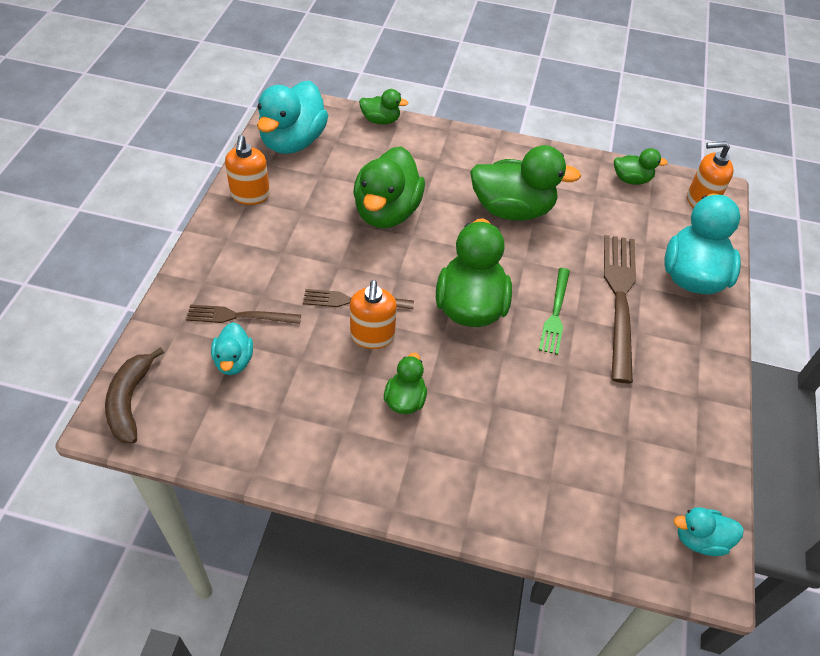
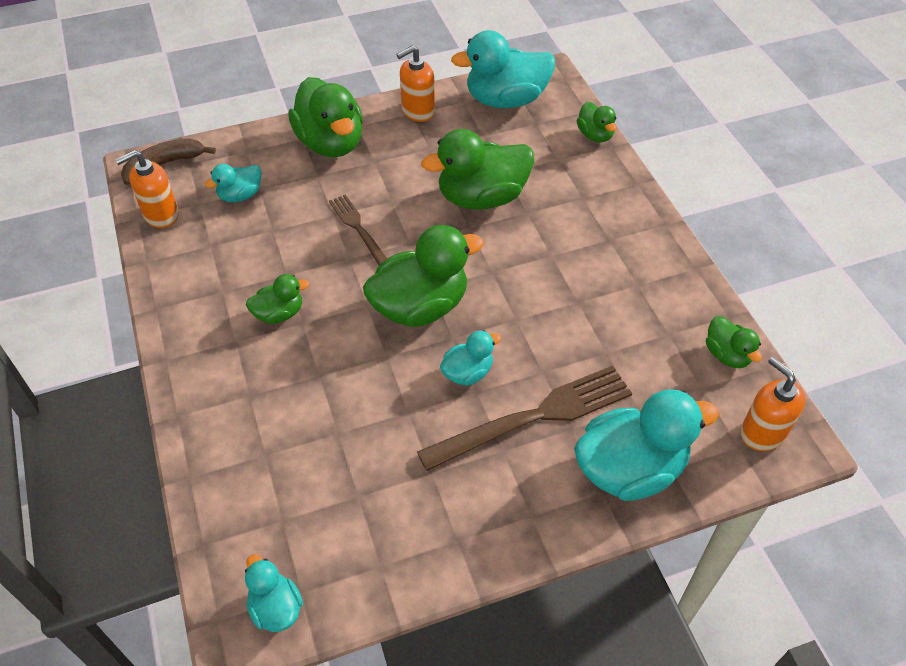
camera: 60 degrees right, 0 degrees up
(239, 316) = (286, 174): brown fork -> none
(372, 336) = (330, 260): orange soap dispenser -> orange soap dispenser (161, 215)
(512, 209) = (575, 279): green duck -> green duck (331, 143)
(555, 313) = (468, 373): green fork -> turquoise duck

